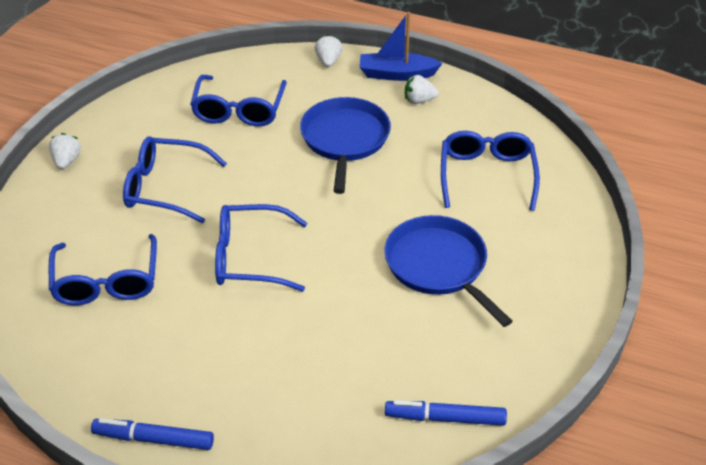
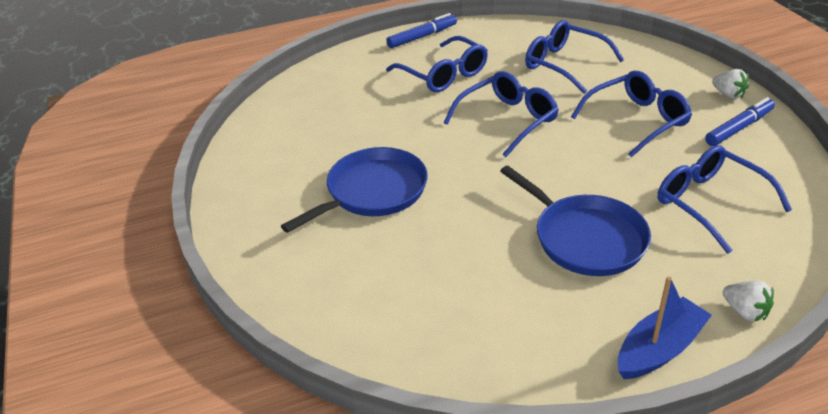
camera: 140 degrees right, 5 degrees down
(419, 100) = (588, 330): white strawberry -> none
(438, 266) = (373, 192): blue pan -> blue pan turned 60 degrees counterclockwise
(445, 418) = (274, 120): blue marker -> blue marker (739, 128)
(487, 175) = (419, 291): blue glasses -> blue glasses (444, 75)

